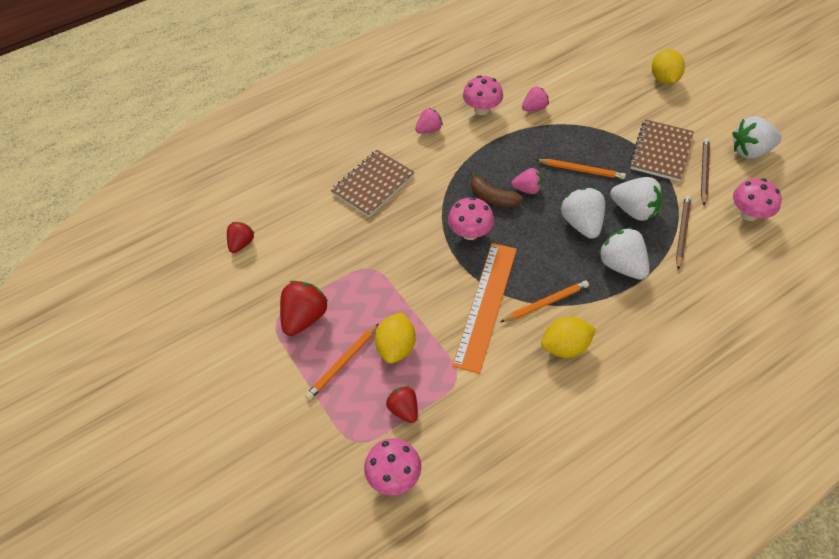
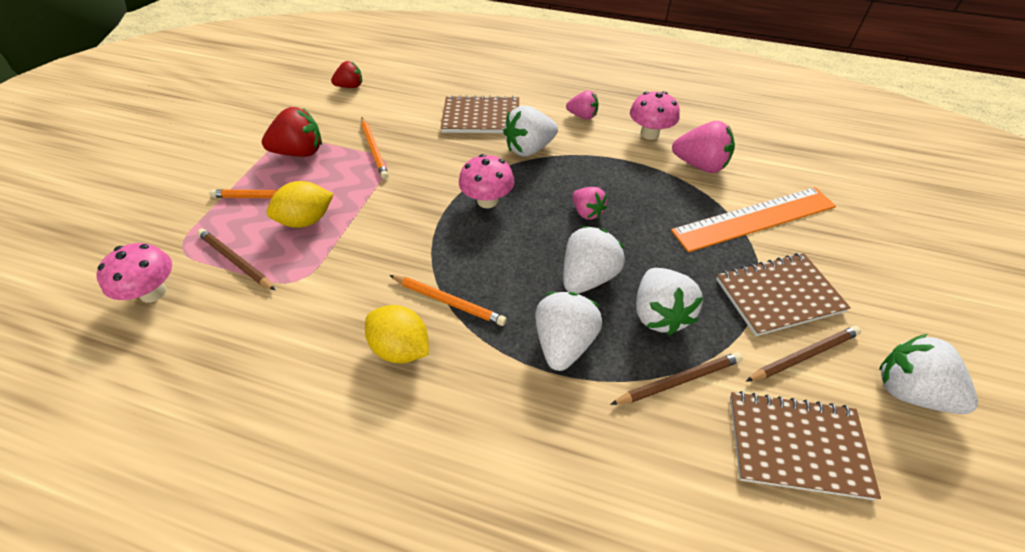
camera: 50 degrees right, 5 degrees down
(404, 409) = (236, 261): red strawberry -> brown pencil
(437, 179) = (529, 149): none -> white strawberry
(486, 305) = (406, 256): orange ruler -> orange ruler (754, 219)
(492, 197) = (548, 194): brown banana -> none
(534, 108) = (700, 165): pink strawberry -> pink strawberry, size x1.62
(581, 170) = (662, 240): orange pencil -> orange pencil (374, 149)
(664, 79) = (894, 242): yellow lemon -> none
(748, 214) = (796, 445): pink mushroom -> brown notebook

